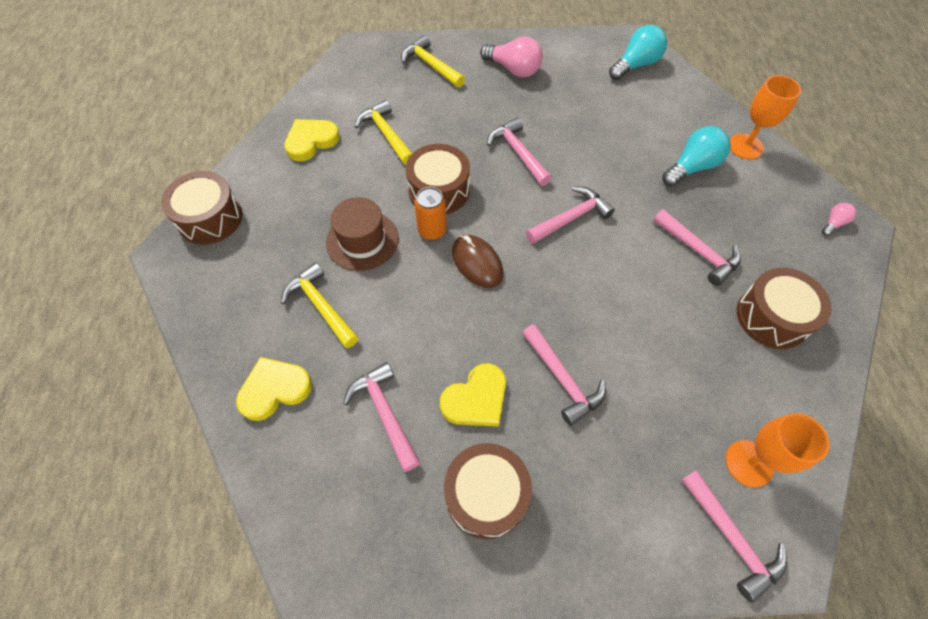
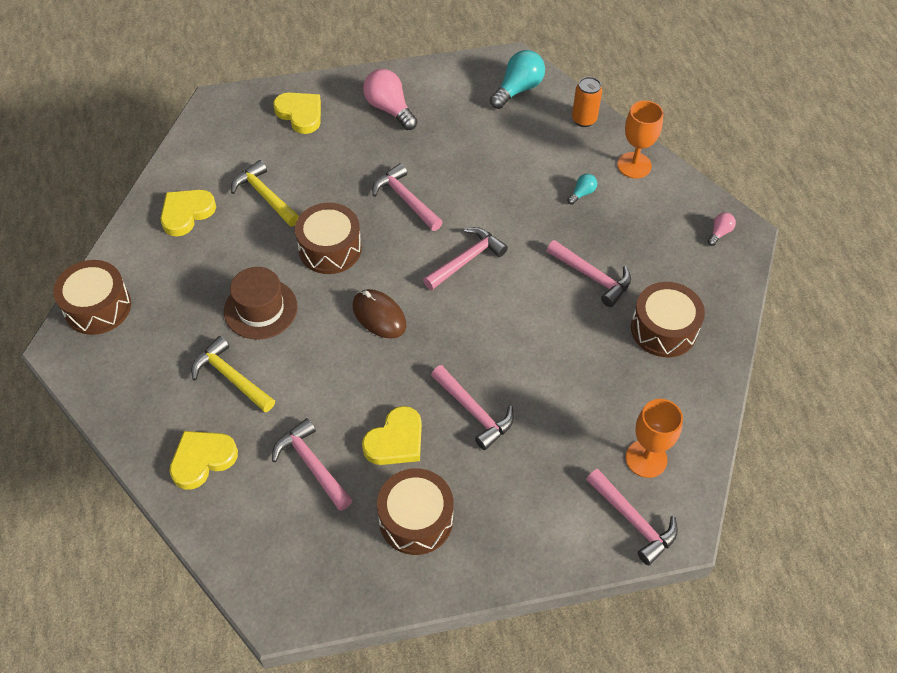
camera: 10 degrees left, 5 degrees down
(431, 65) = (300, 114): yellow hammer -> yellow heart
(432, 231) = (329, 290): orange can -> orange can (584, 119)
(513, 69) = (389, 109): pink light bulb -> pink light bulb turned 150 degrees counterclockwise
(692, 167) = (582, 193): turquoise light bulb -> turquoise light bulb, size x0.50

